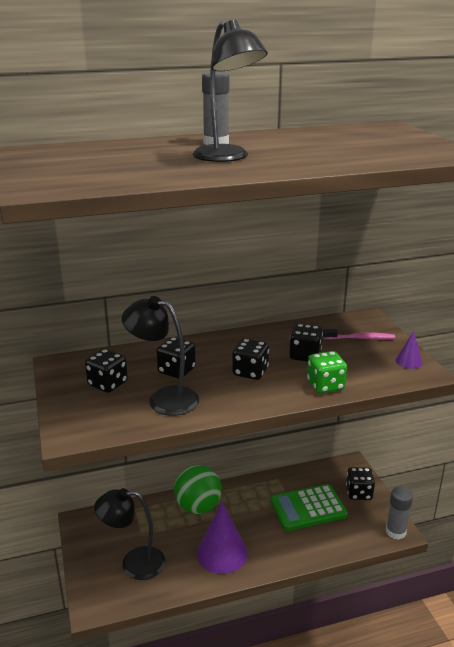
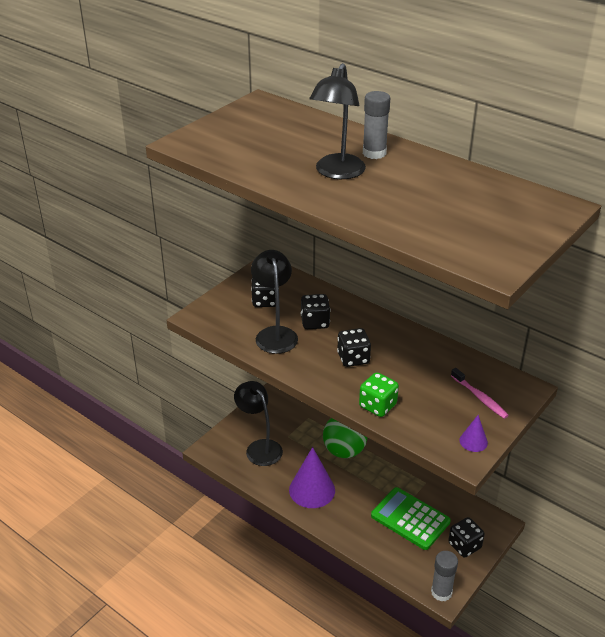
camera: 55 degrees right, 10 degrees up
(305, 355) = (411, 376): black dice -> none

